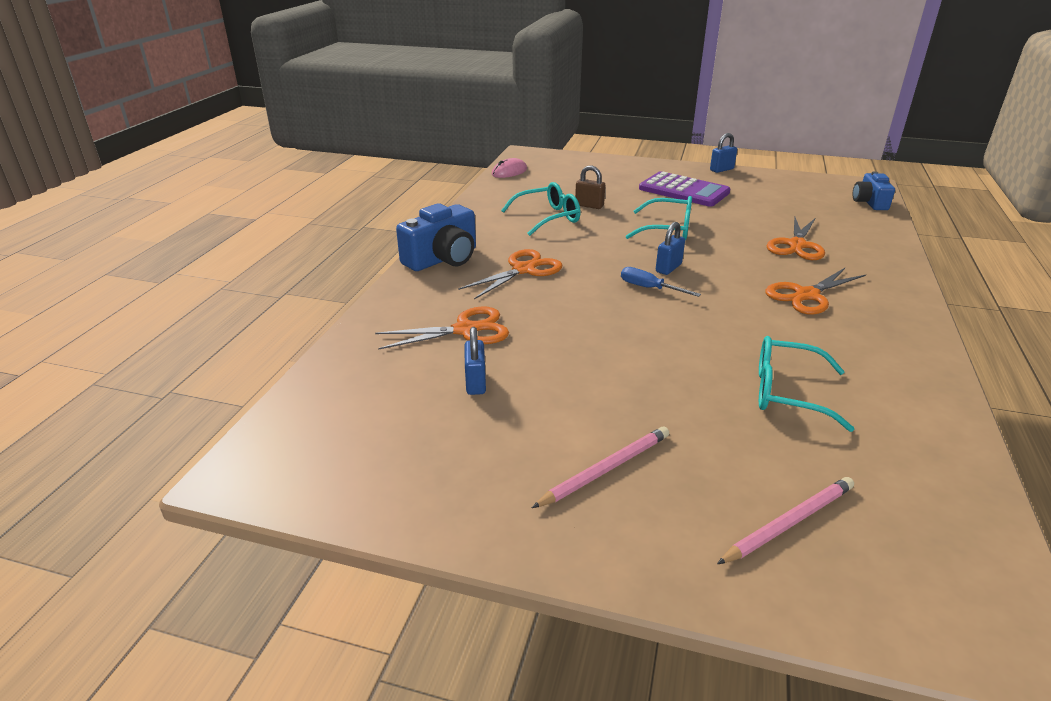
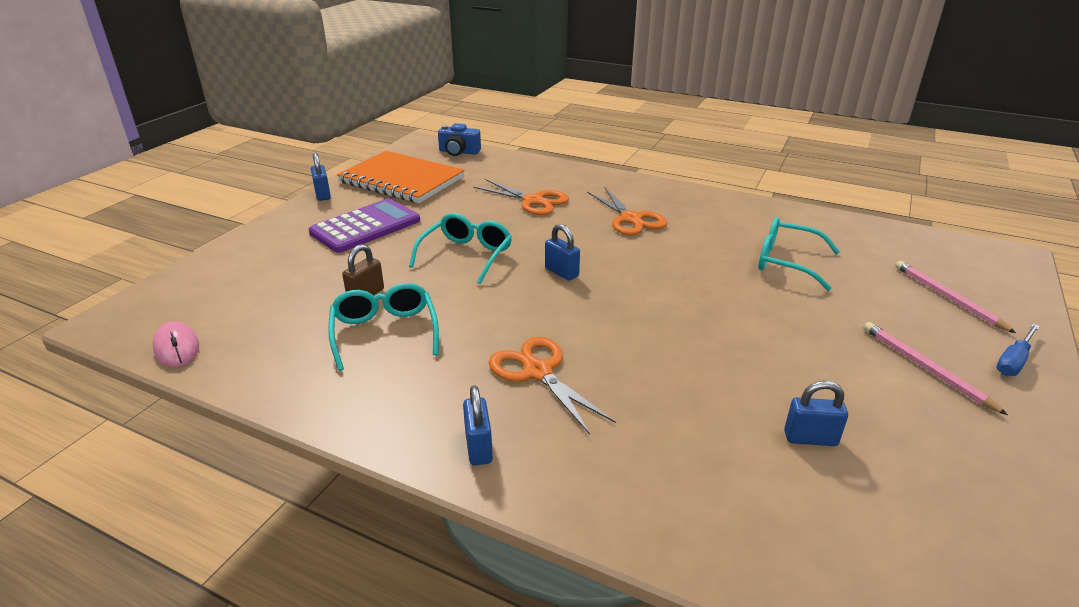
camera: 80 degrees left, 0 degrees up
(443, 259) = (478, 447): blue camera -> blue padlock
(465, 330) = (692, 438): orange scissors -> none
(649, 288) = (604, 291): blue screwdriver -> blue screwdriver (1013, 361)
(778, 190) = (401, 180): none -> orange notebook
(787, 392) = (787, 262): turquoise glasses -> turquoise glasses turned 90 degrees clockwise

